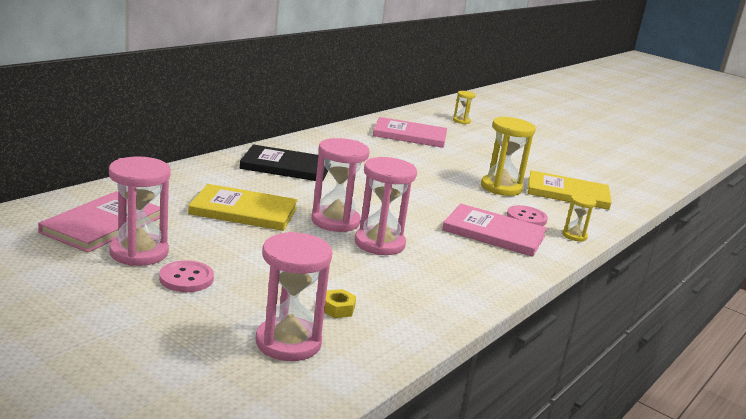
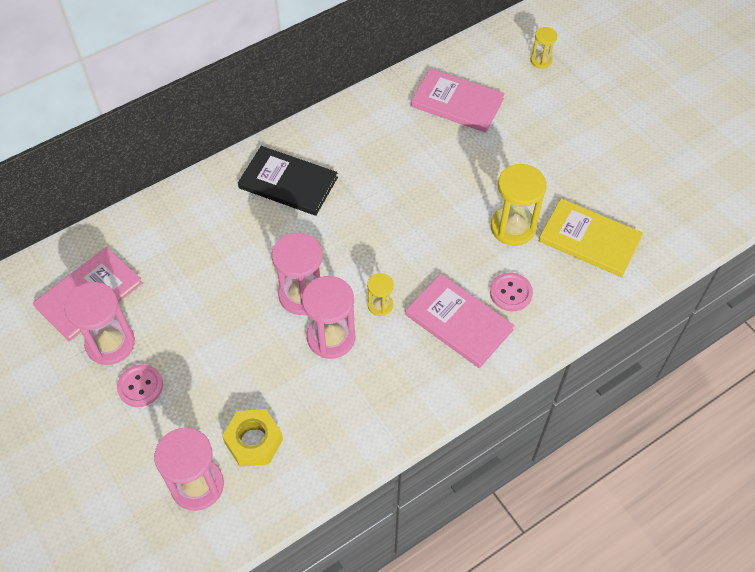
camera: 20 degrees right, 35 degrees up
(244, 211) = (219, 273): yellow book -> none
(338, 308) = (254, 441): yellow nut -> yellow nut, size x1.88
(574, 236) = (547, 330): yellow hourglass -> yellow hourglass (380, 305)

